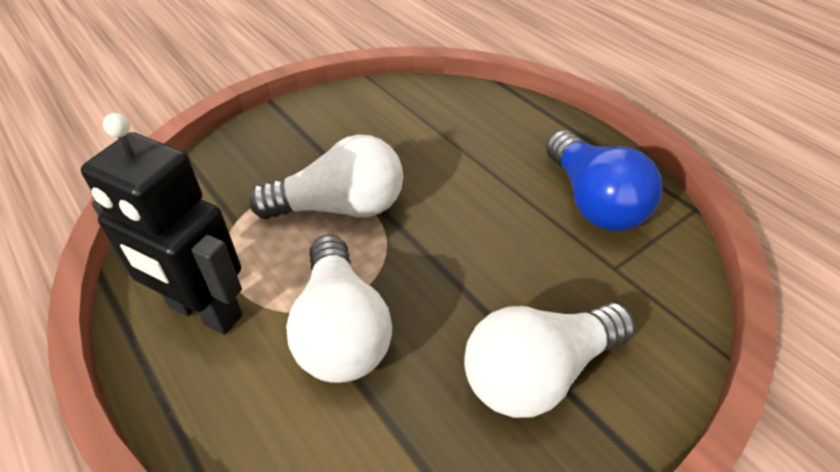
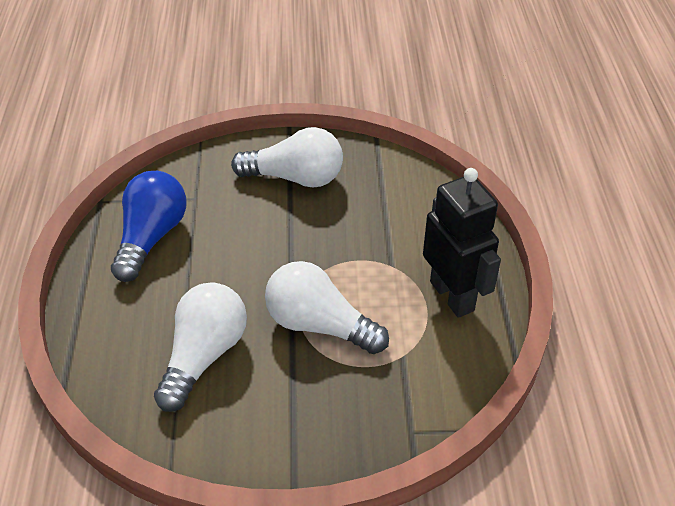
camera: 145 degrees left, 0 degrees up
(341, 330) = (377, 245): white light bulb -> white light bulb (204, 355)

